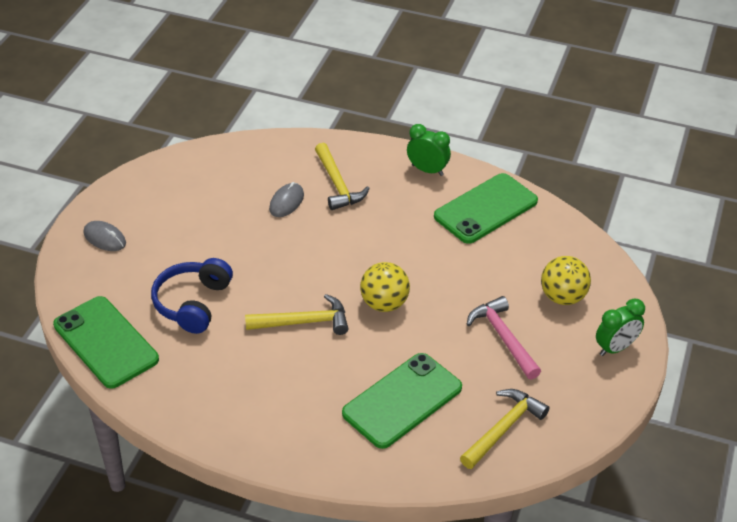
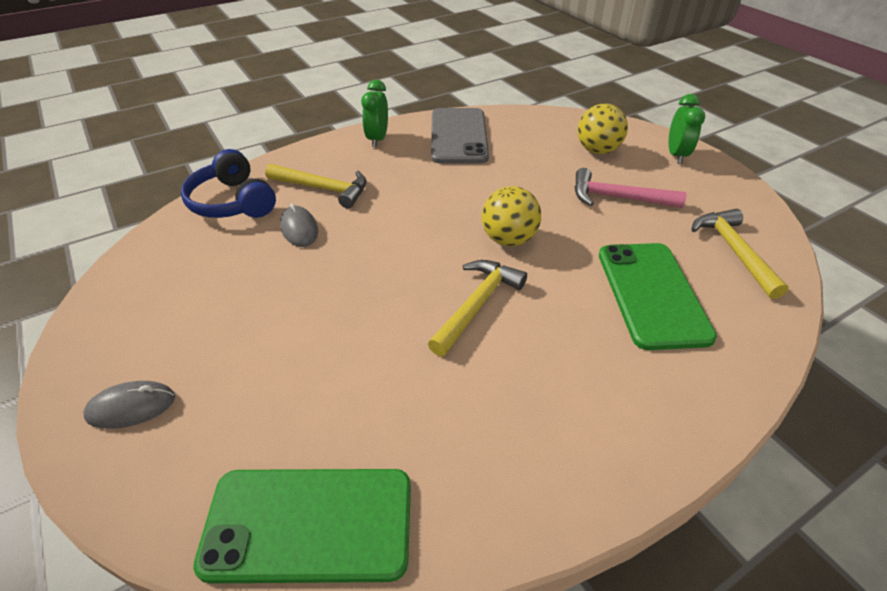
camera: 50 degrees left, 0 degrees up
(192, 303) = (347, 382): blue headphones -> blue headphones (232, 202)
(427, 170) = (377, 139): green clock -> green clock turned 60 degrees counterclockwise
(485, 209) = (458, 136): green phone -> grey phone

